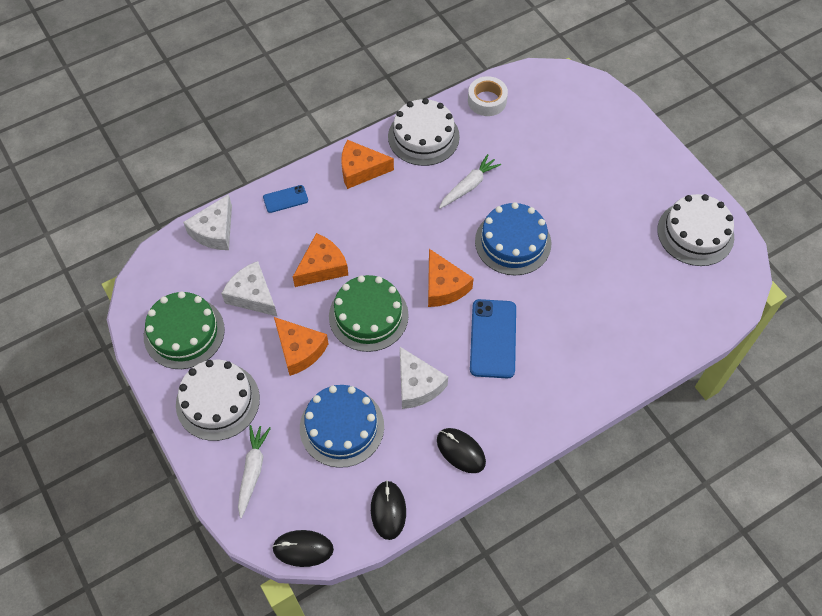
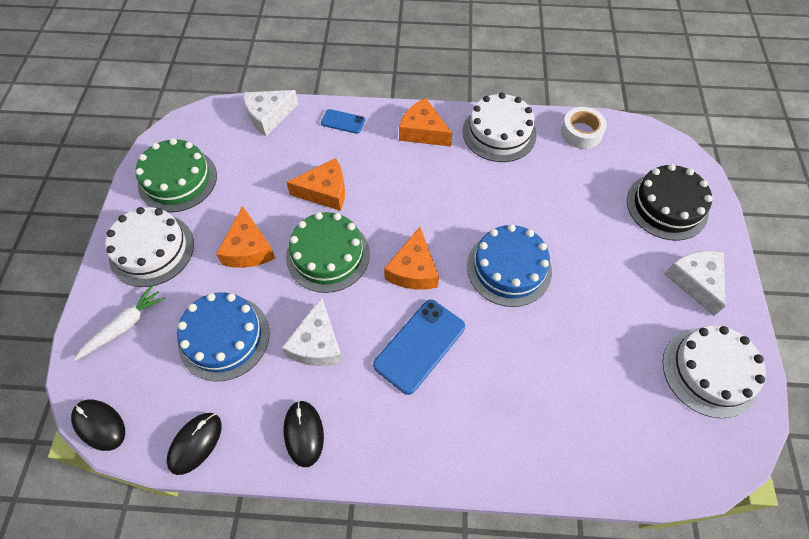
camera: 35 degrees right, 0 degrees up
(252, 295) = (252, 182): white cheese -> white cheese (695, 281)
(469, 186) = (507, 195): white carrot -> none
(590, 127) = (667, 206): none -> black cake

